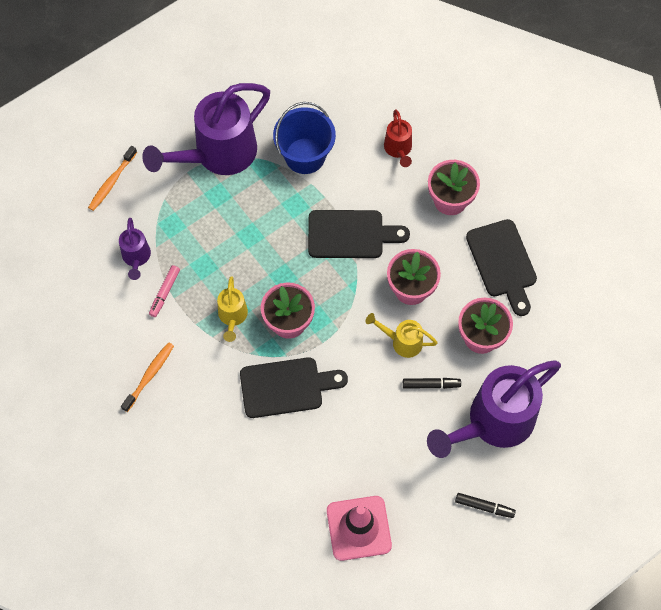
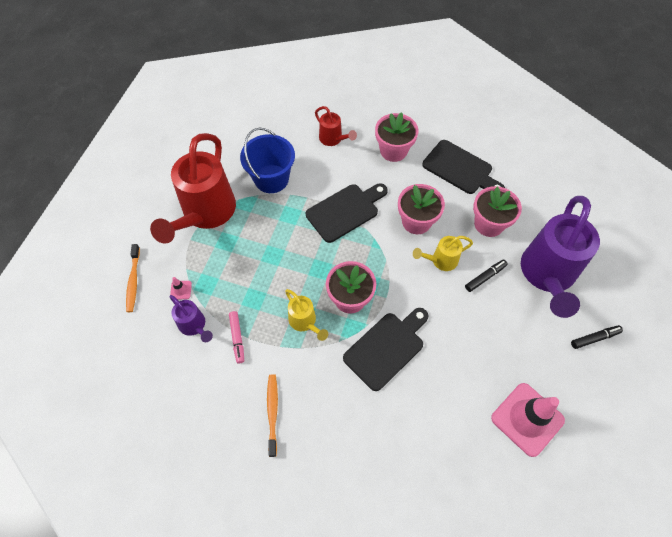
camera: 35 degrees left, 5 degrees down
(146, 217) = (181, 290): none -> pink traffic cone
(218, 154) = (205, 213): purple watering can -> red watering can

